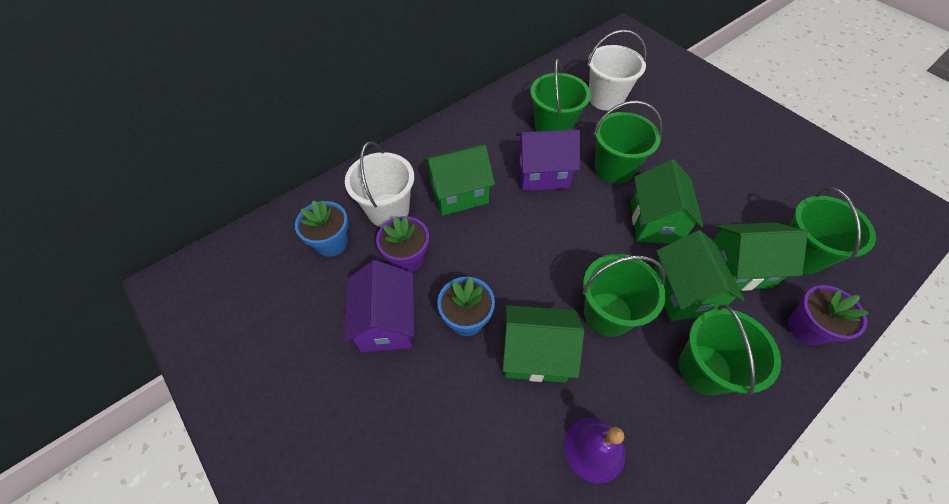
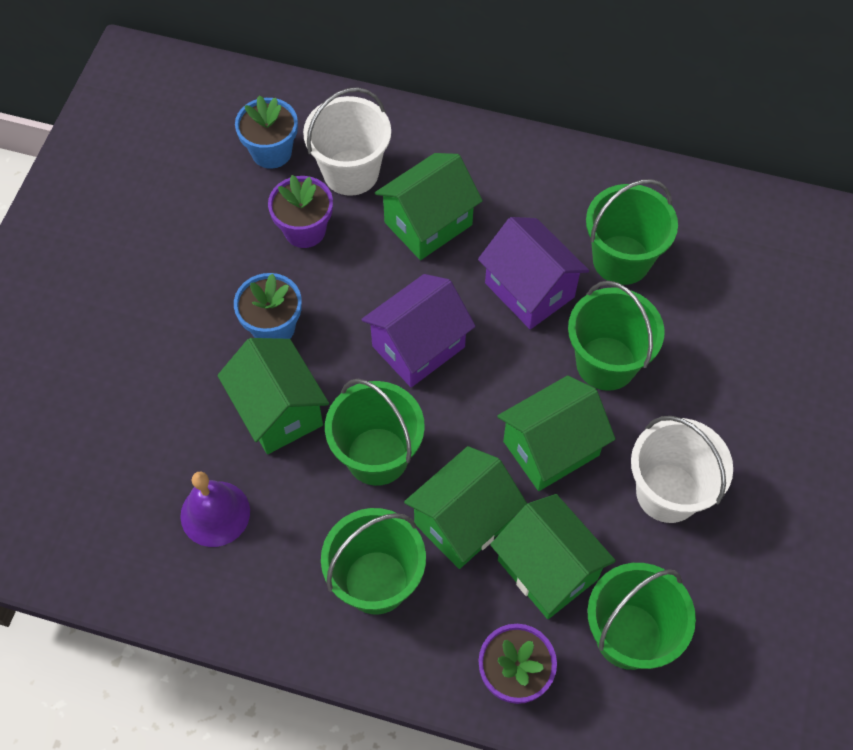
camera: 55 degrees right, 5 degrees up
(386, 322) = (219, 261): purple house -> purple house (418, 346)
(459, 194) = (428, 223): green house -> green house turned 75 degrees counterclockwise
(605, 98) = (735, 292): white bucket -> white bucket (667, 492)

